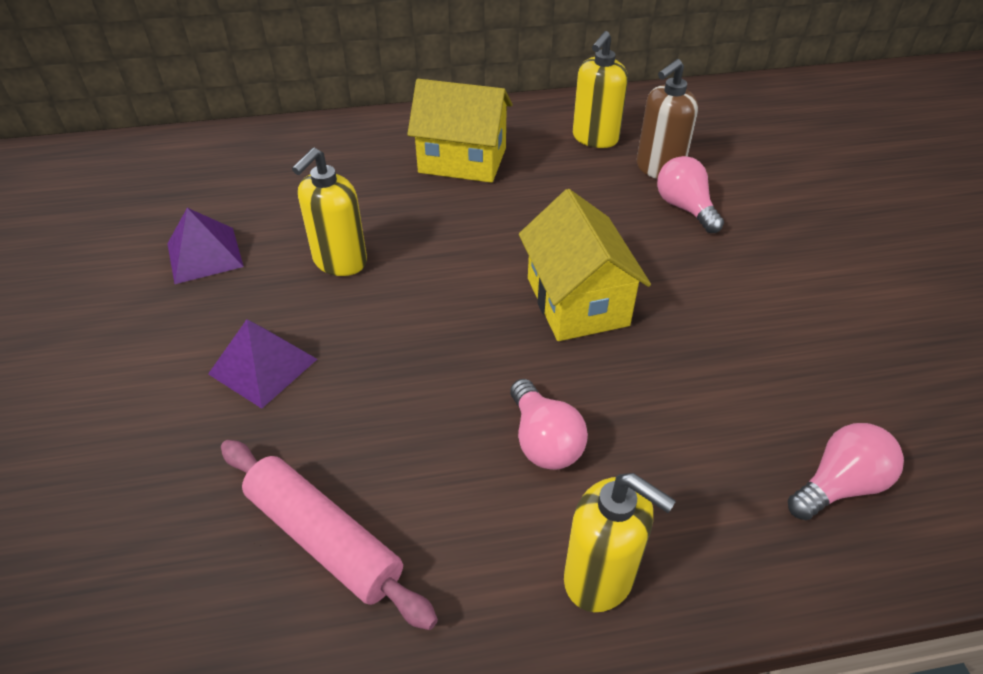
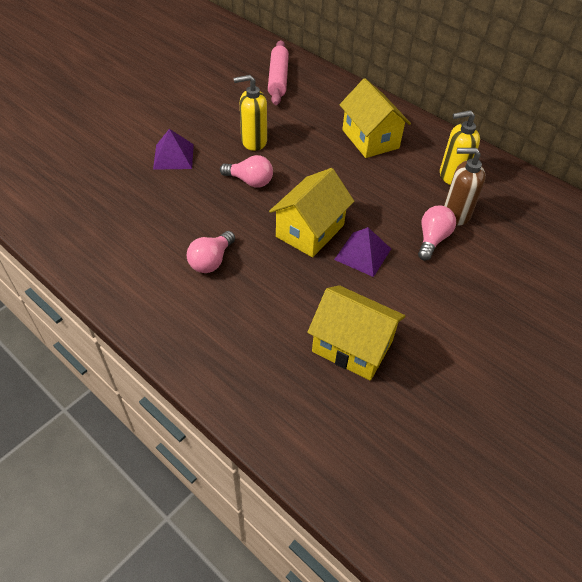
camera: 50 degrees right, 5 degrees up
(204, 254) = (216, 102): purple pyramid -> purple pyramid (363, 254)
(324, 538) = (109, 222): pink rolling pin -> pink rolling pin (278, 79)
(600, 577) = (156, 312): yellow soap dispenser -> none
(819, 374) = (352, 346): none -> yellow house
(839, 485) = (279, 380): pink light bulb -> pink light bulb (250, 181)

